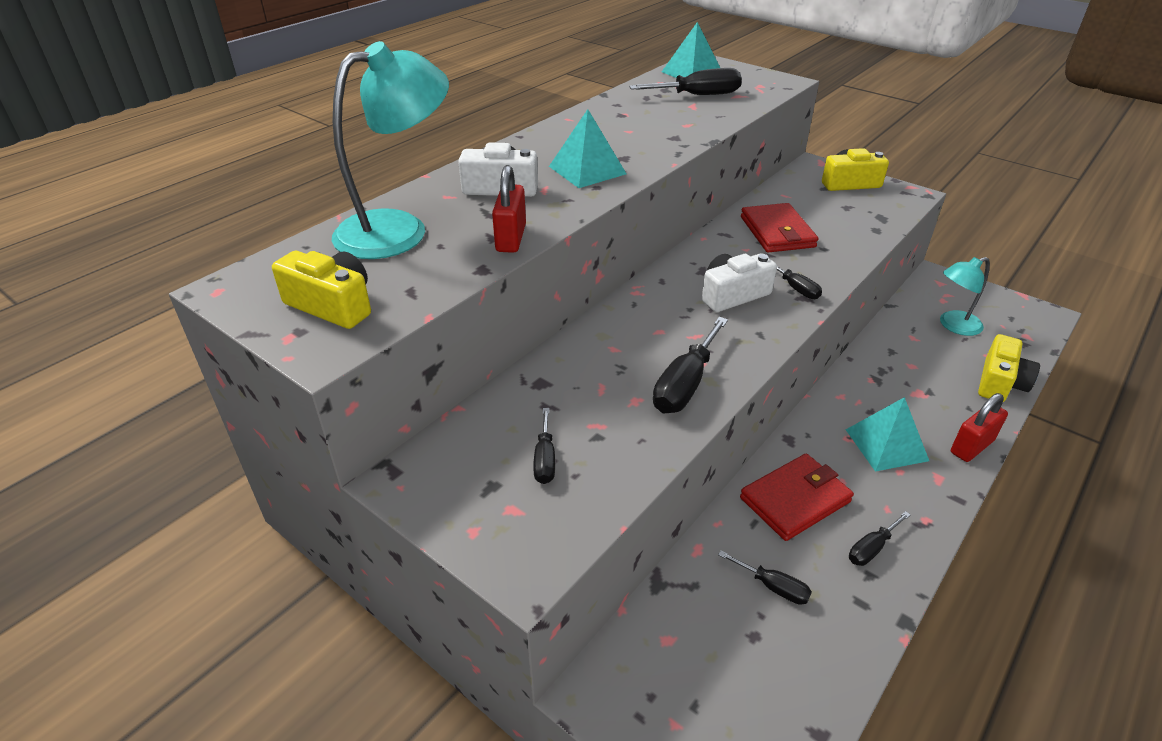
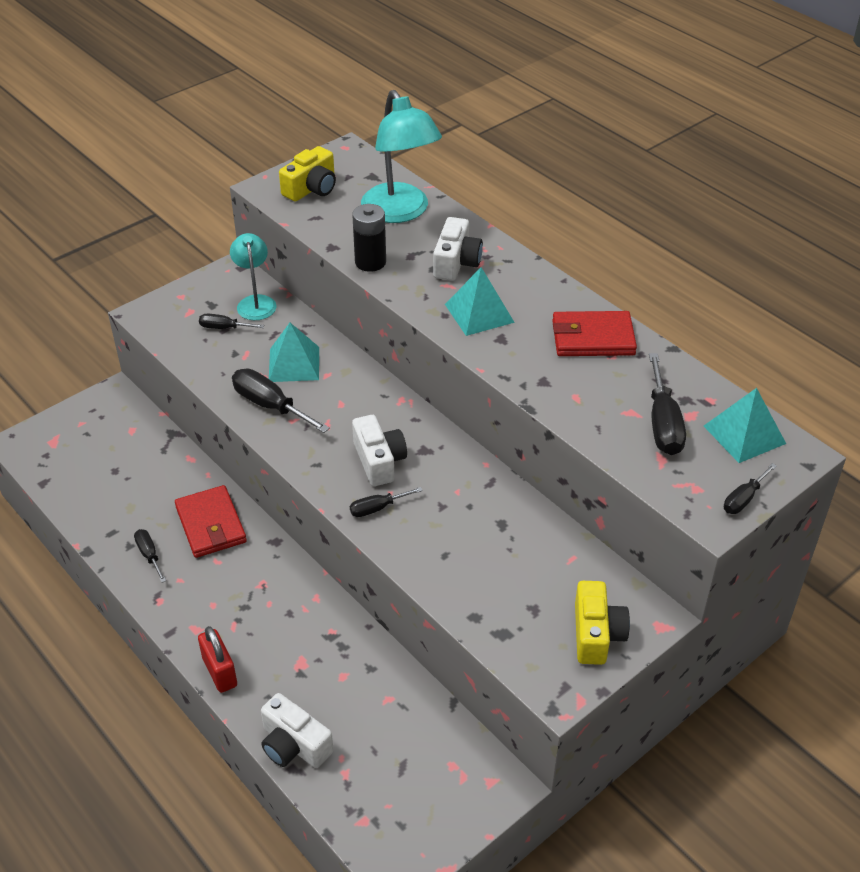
camera: 100 degrees right, 5 degrees up
(511, 238) = (370, 262): red padlock -> black battery
(773, 587) = (144, 489): black screwdriver -> black screwdriver (743, 499)
(777, 232) = (486, 525): red wallet -> red wallet (592, 338)
(886, 445) = (245, 607): turquoise pyramid -> turquoise pyramid (294, 364)
(953, 326) = (399, 750): turquoise lamp -> turquoise lamp (255, 302)
(1000, 382) = (294, 745): yellow camera -> white camera

